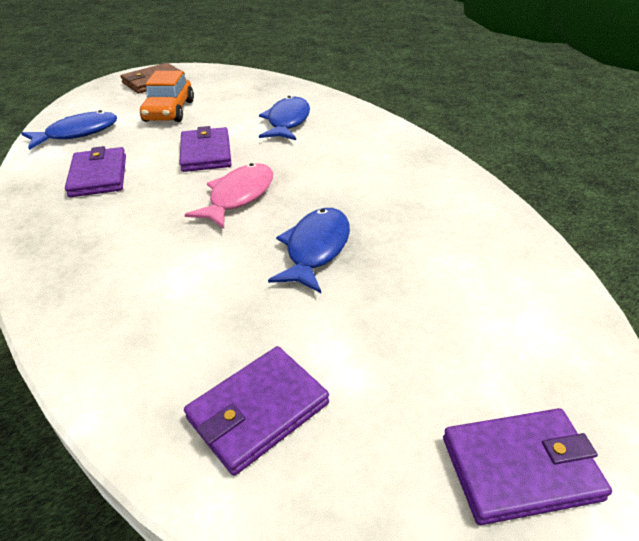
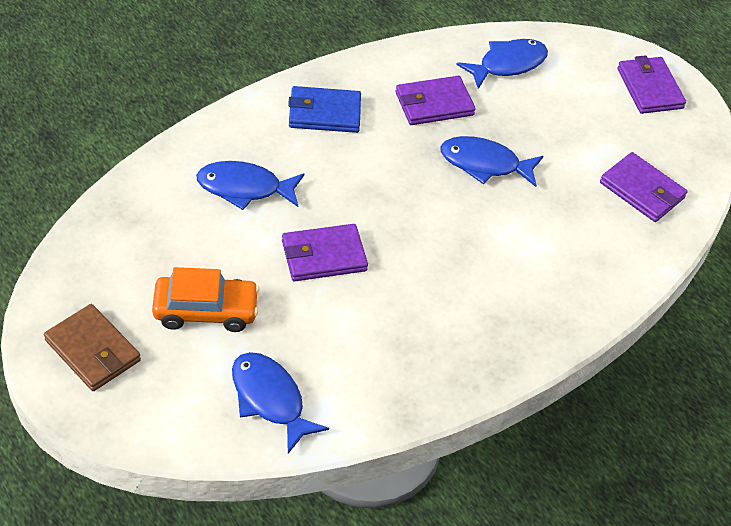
camera: 100 degrees left, 10 degrees up
(99, 176) = (377, 345): purple wallet -> purple wallet (434, 104)
(238, 196) = (410, 219): pink fish -> none
(382, 154) = (324, 113): none -> blue wallet
(507, 281) = (507, 64): none -> blue fish

